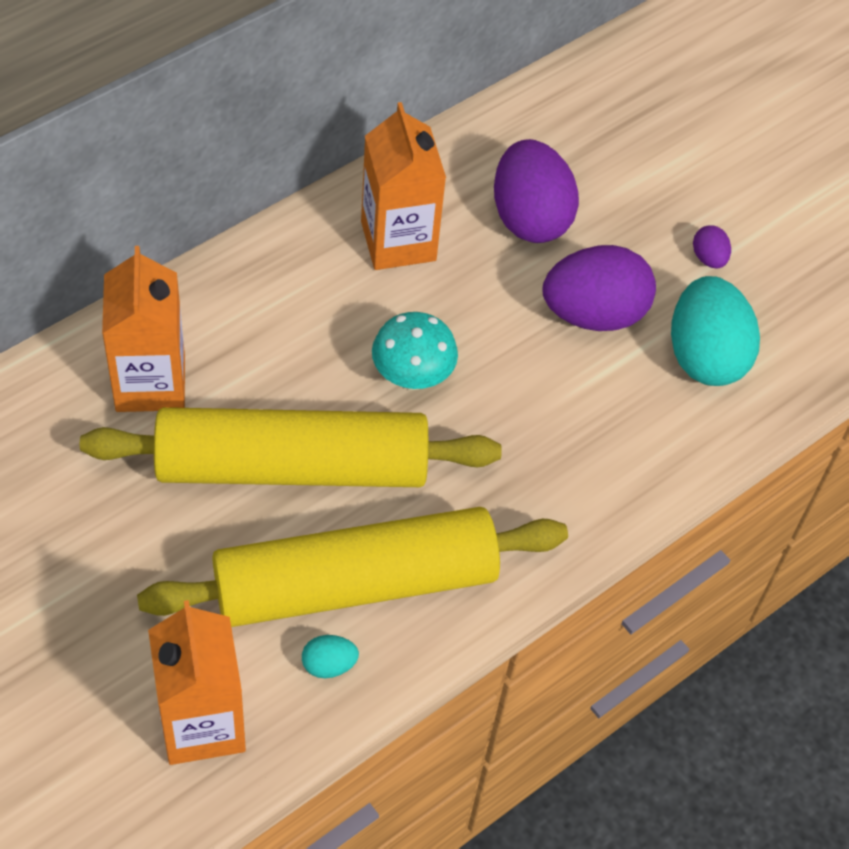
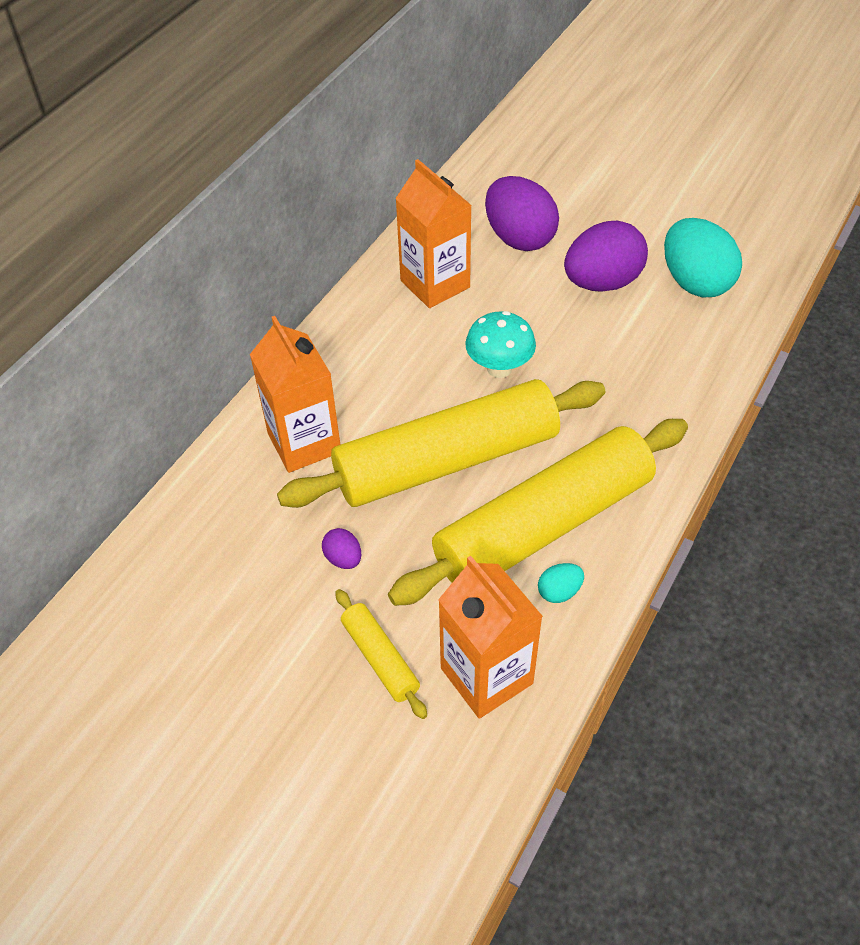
camera: 15 degrees left, 5 degrees down
(104, 658) = (380, 658): none -> yellow rolling pin
(708, 258) = (657, 222): purple egg -> purple egg (343, 558)

